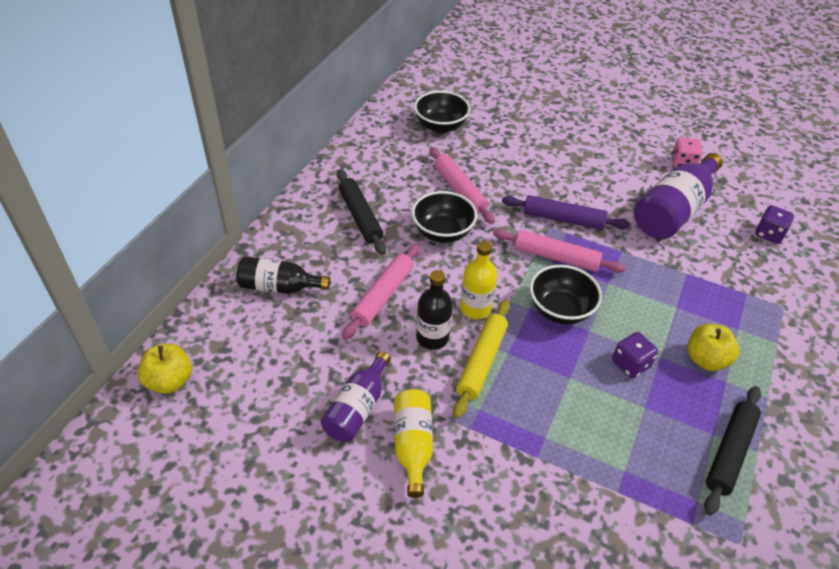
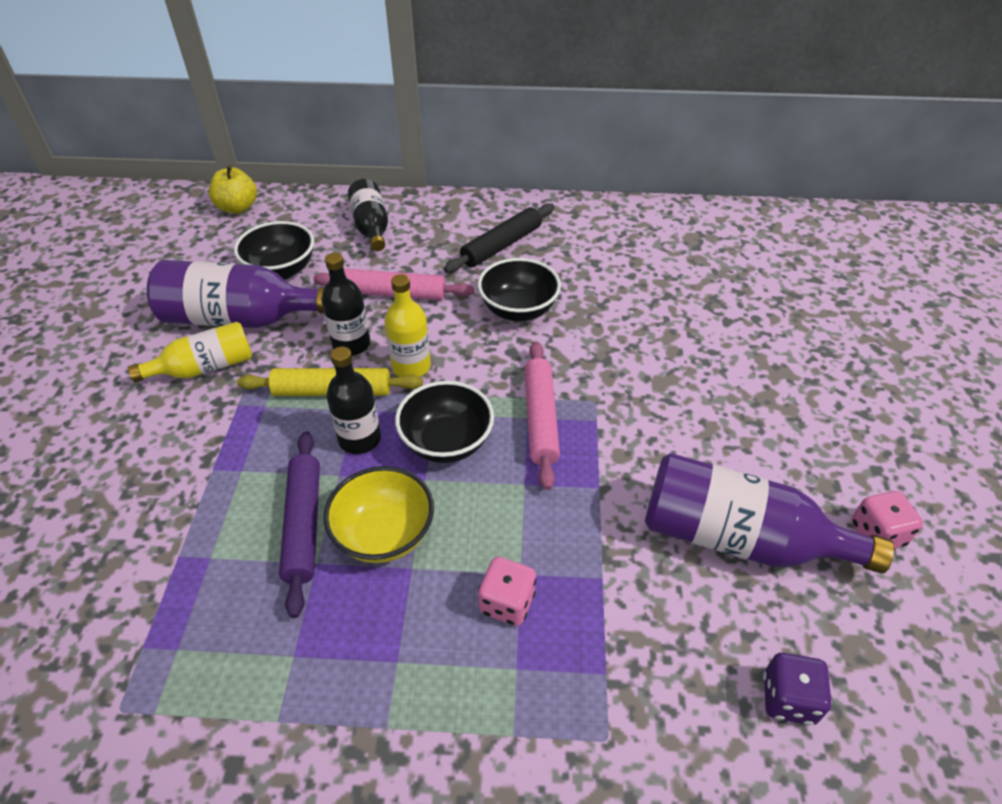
camera: 70 degrees right, 0 degrees up
(357, 408) = (240, 318): purple bottle -> purple bottle, size x1.64
(440, 126) = (709, 259): black bowl -> black bowl (281, 270)
(460, 190) = (602, 305): pink rolling pin -> none
(539, 357) = (360, 439): none -> black bottle
(563, 219) = (620, 410): purple rolling pin -> purple rolling pin (303, 525)
(630, 364) = (384, 534): purple dice -> yellow bowl
(695, 319) = (507, 602): none -> pink dice
(705, 359) = (430, 627): yellow apple -> none
(729, 452) = (266, 680): black rolling pin -> none

